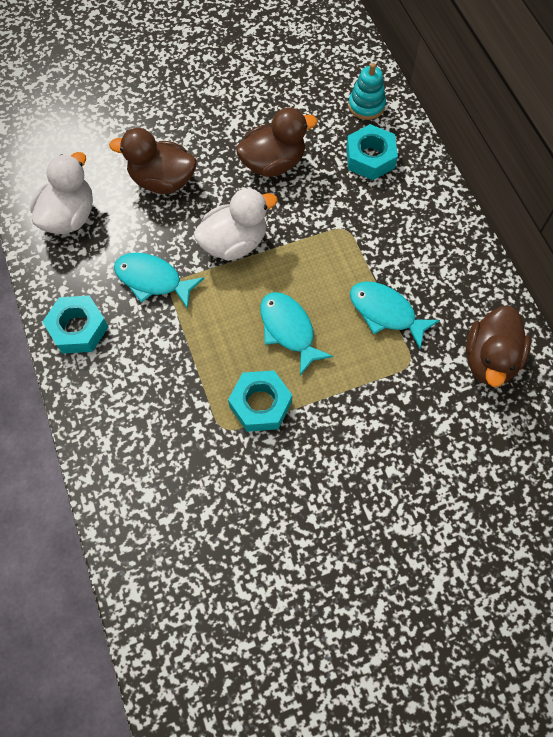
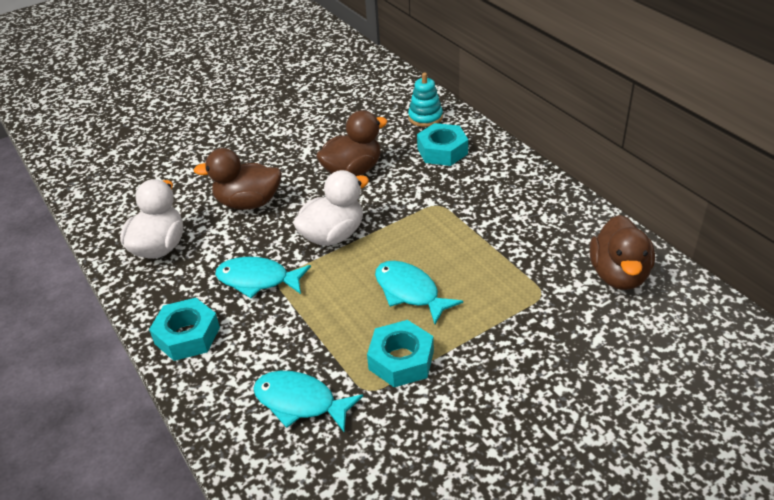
camera: 10 degrees left, 25 degrees down
(386, 313) = (501, 259): turquoise fish -> turquoise fish (300, 402)

